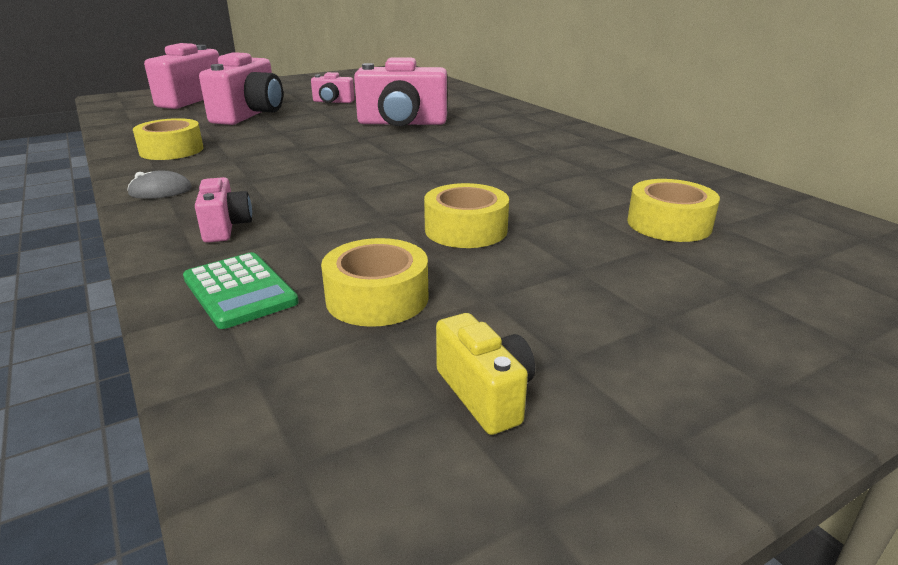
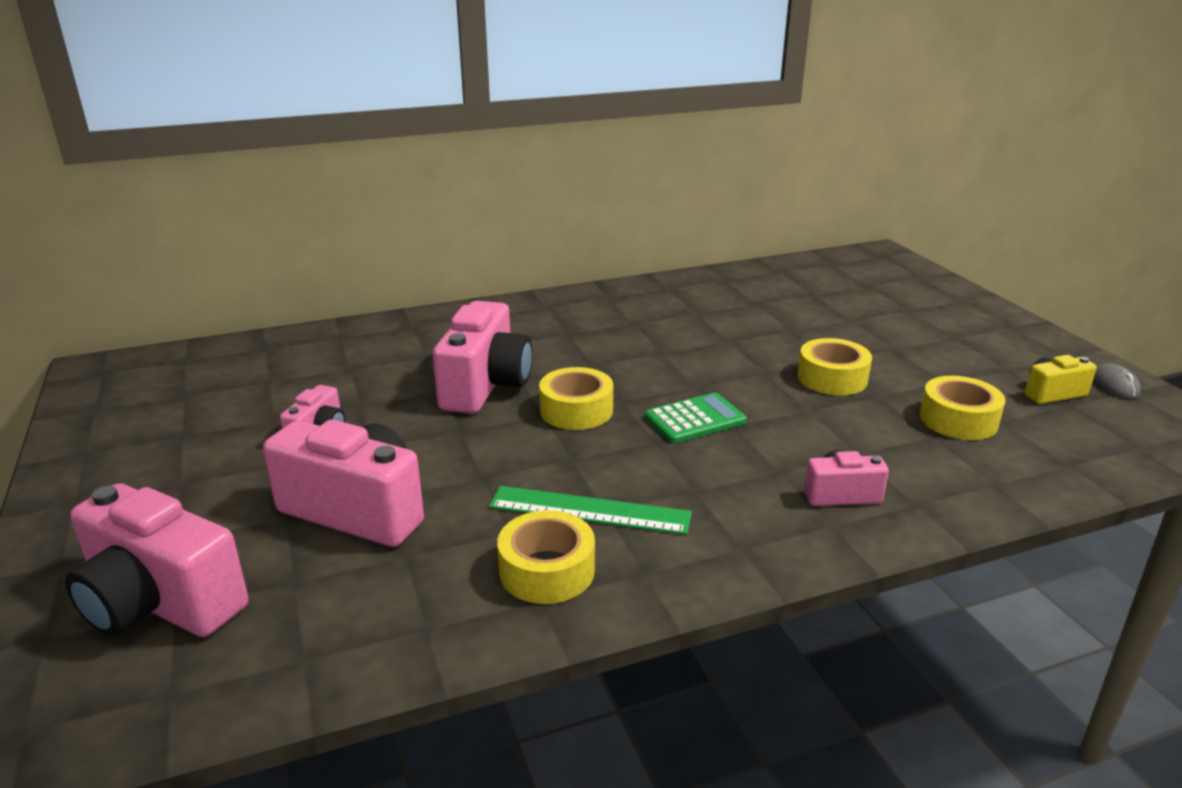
camera: 80 degrees left, 0 degrees up
(160, 191) = (731, 554): grey mouse -> grey mouse (1114, 385)
(233, 155) = (590, 510): none -> green ruler
(239, 290) = (967, 477): green calculator -> green calculator (695, 419)
(669, 224) = (813, 308): yellow tape -> yellow tape (576, 410)

